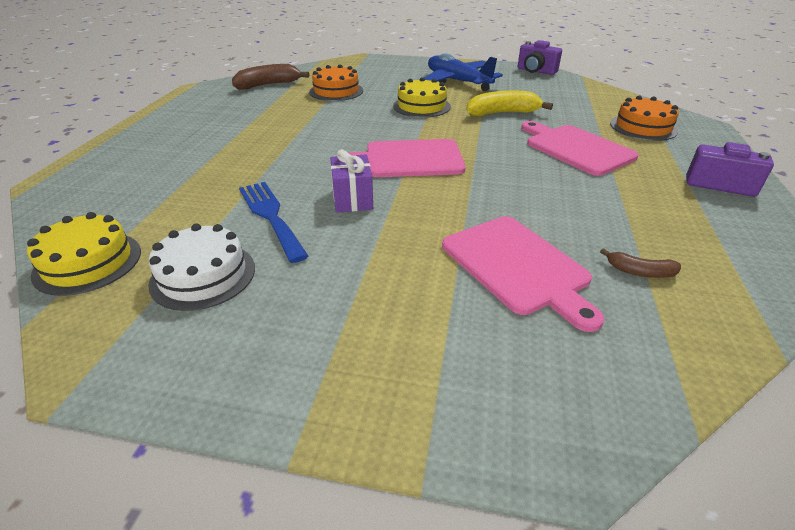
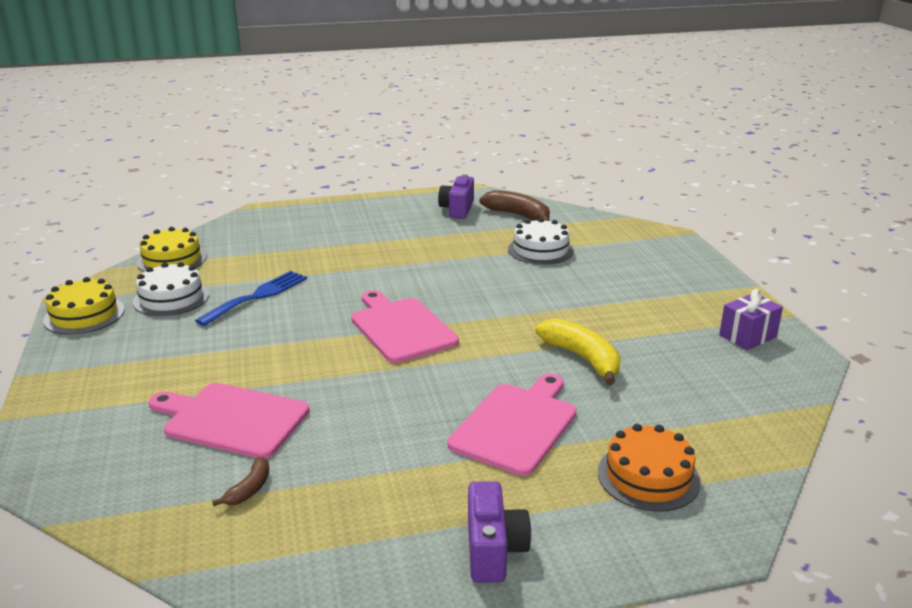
camera: 65 degrees right, 10 degrees down
(336, 91) = (540, 250): orange cake -> white cake
(352, 199) = (304, 321): purple gift -> purple gift (747, 336)
(421, 106) = (549, 305): yellow cake -> yellow cake (84, 315)
(457, 82) = (662, 309): blue plane -> none
(518, 266) = (232, 419): pink cutting board -> pink cutting board turned 75 degrees clockwise
(536, 71) = (792, 359): purple camera -> purple camera (457, 209)
(640, 272) = (249, 489): brown banana -> brown banana turned 150 degrees counterclockwise

